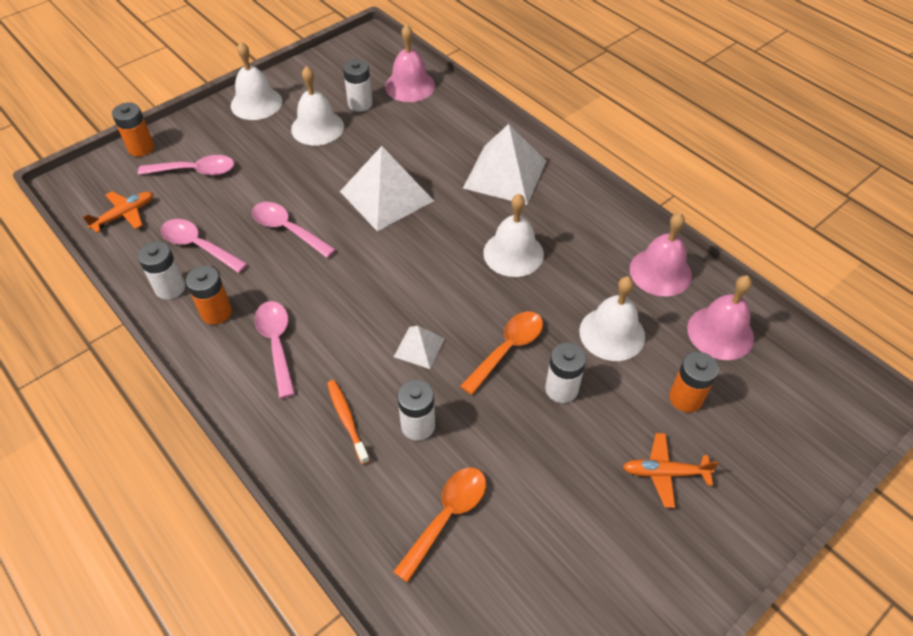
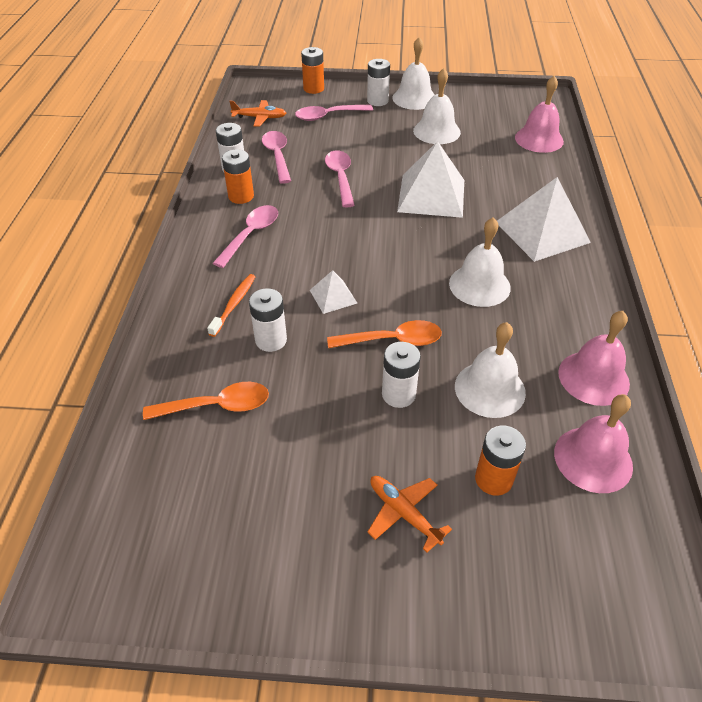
camera: 45 degrees right, 5 degrees down
(195, 171) = (328, 116): pink spoon -> pink spoon turned 120 degrees clockwise
(360, 104) = (486, 132): white battery -> white battery (377, 101)

